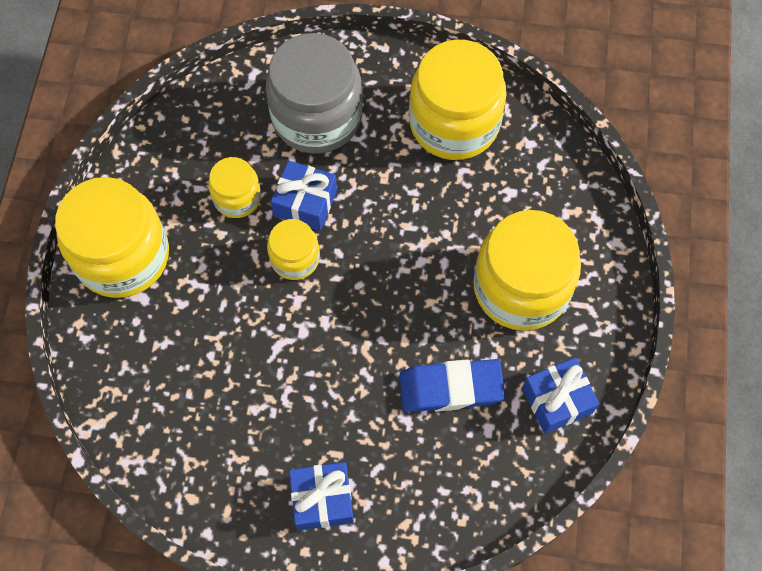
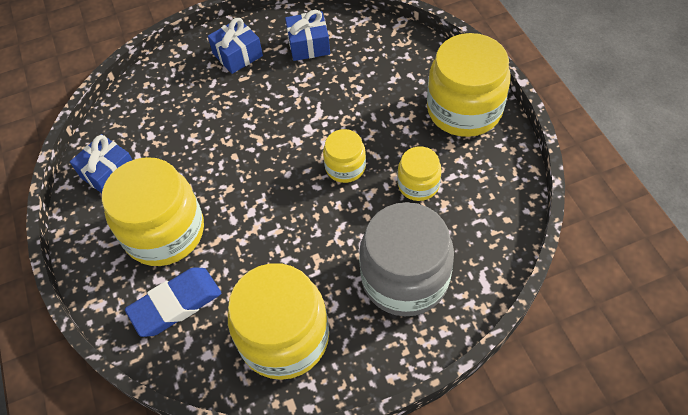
camera: 155 degrees right, 10 degrees down
(305, 203) = (365, 207): blue gift -> blue gift (308, 45)
(451, 388) = (187, 145): blue eraser -> blue eraser (175, 304)

